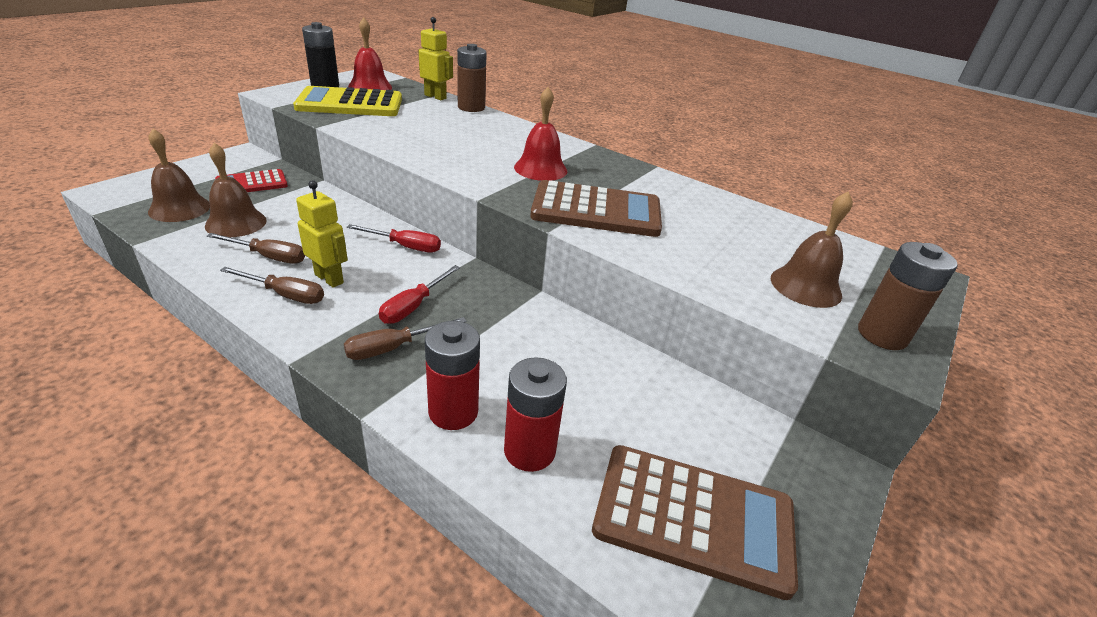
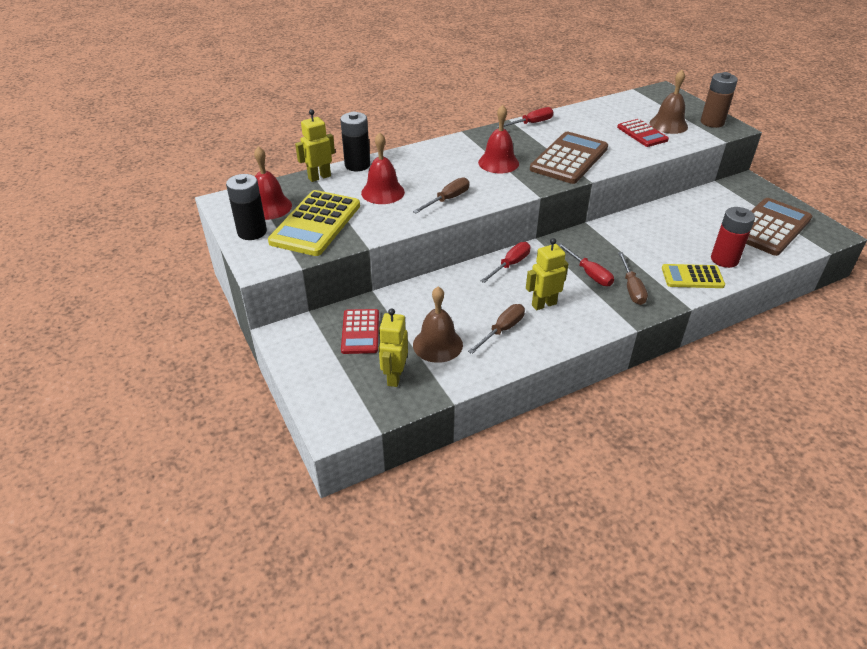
camera: 60 degrees left, 5 degrees up
(179, 208) = (394, 377): brown bell -> yellow robot
(285, 295) = (559, 326): brown screwdriver -> brown screwdriver (447, 199)
(426, 122) = (383, 192): none -> red bell
(453, 412) = (692, 277): red battery -> yellow calculator
(471, 107) = (357, 165): brown battery -> black battery
(664, 179) = (531, 123): none -> red screwdriver
(740, 263) = (642, 134): none -> red calculator

